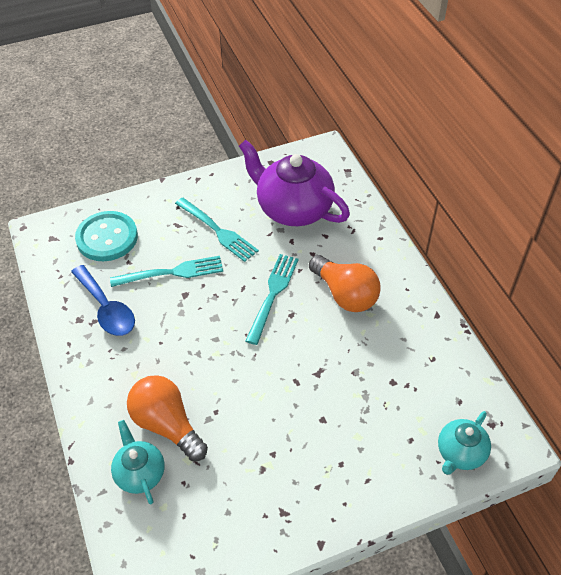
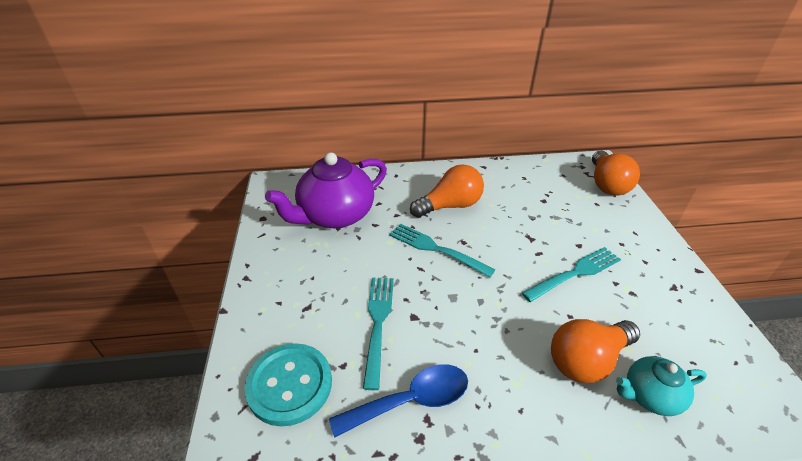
camera: 75 degrees left, 10 degrees down
(217, 231) = (335, 274): turquoise fork -> turquoise fork (575, 273)
(460, 453) = (607, 184): turquoise teapot -> orange light bulb

